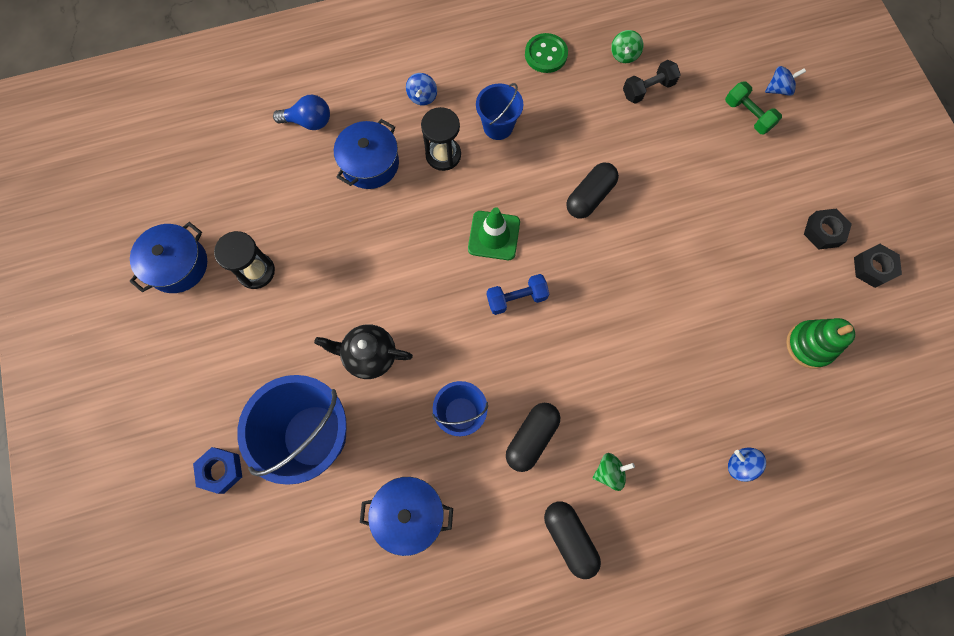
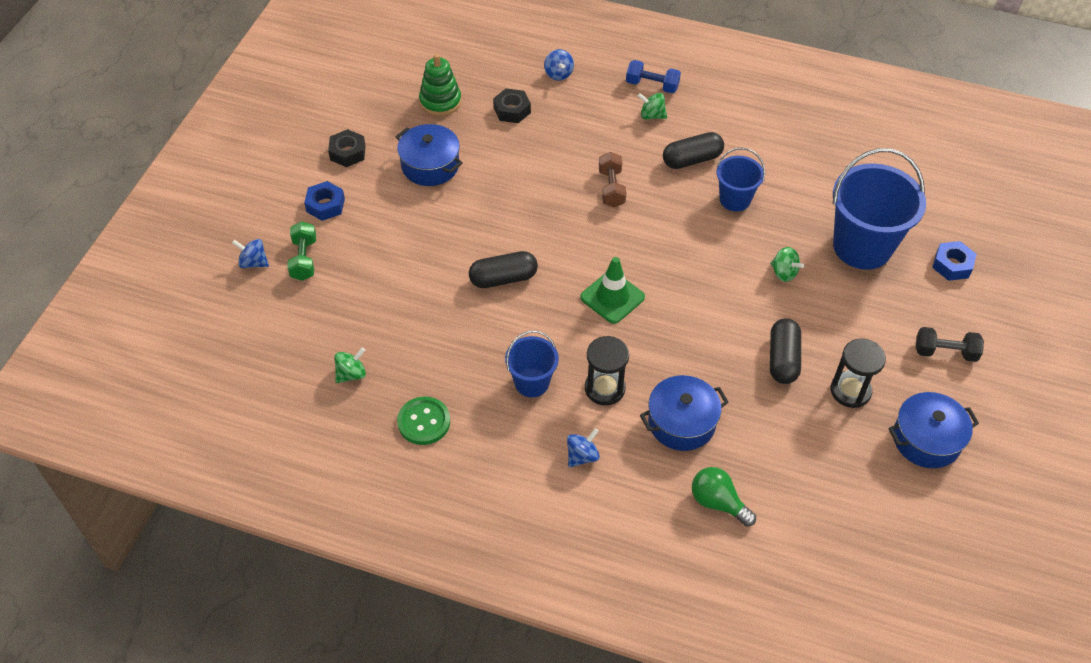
camera: 145 degrees left, 20 degrees down
(309, 122) = (718, 502): blue light bulb -> green light bulb
(369, 356) = (784, 273): black teapot -> green spinning top
(409, 514) = (815, 167): blue pot -> blue pot (430, 165)
(516, 298) = (631, 244): blue dumbbell -> blue dumbbell (652, 85)
(569, 538) = (709, 100): black capsule -> black capsule (783, 359)
(578, 349) = (611, 188): none -> brown dumbbell
(648, 89) = (363, 331): black dumbbell -> black dumbbell (945, 352)
(784, 170) = (325, 205): none -> blue nut
(872, 268) = (341, 114): black nut -> black nut (512, 110)

